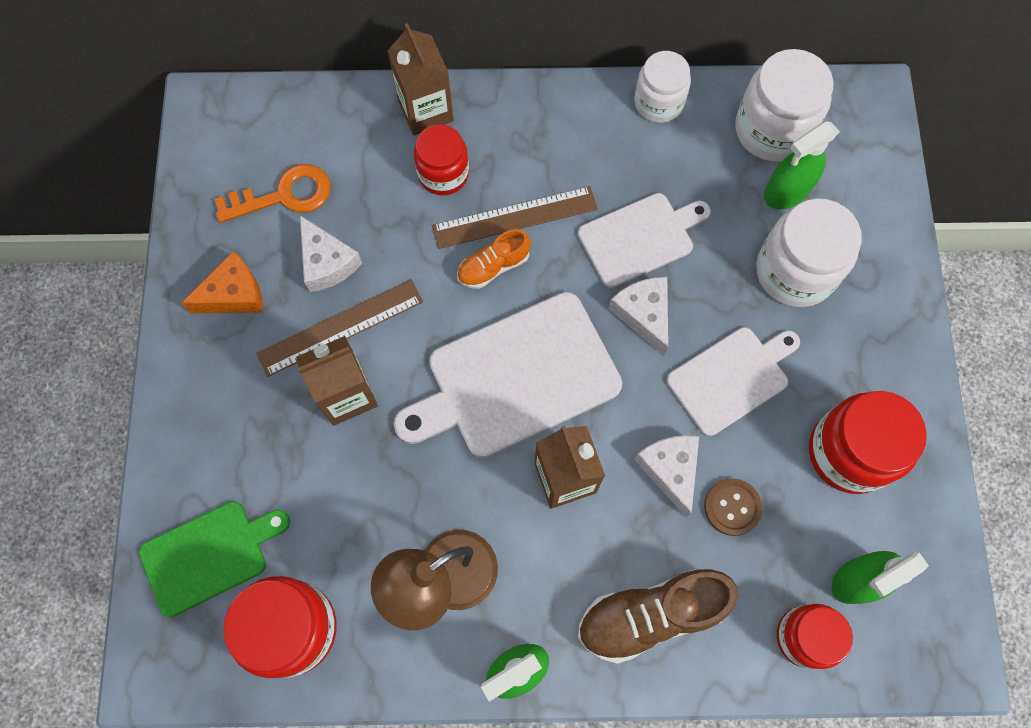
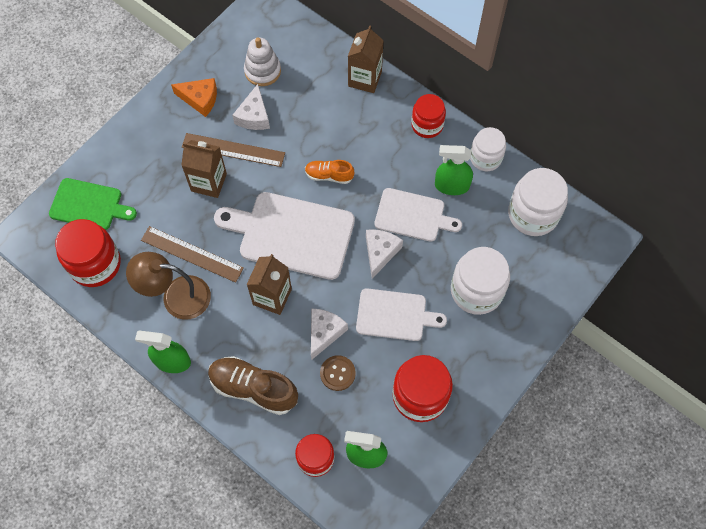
camera: 40 degrees right, 5 degrees down
(284, 195) = (262, 71): orange key -> white stacking toy
(443, 174) = (345, 115): red jar -> red jar (427, 125)
(514, 217) = (361, 160): brown ruler -> brown ruler (192, 254)
(786, 191) = (510, 249): green spray bottle -> green spray bottle (451, 186)

